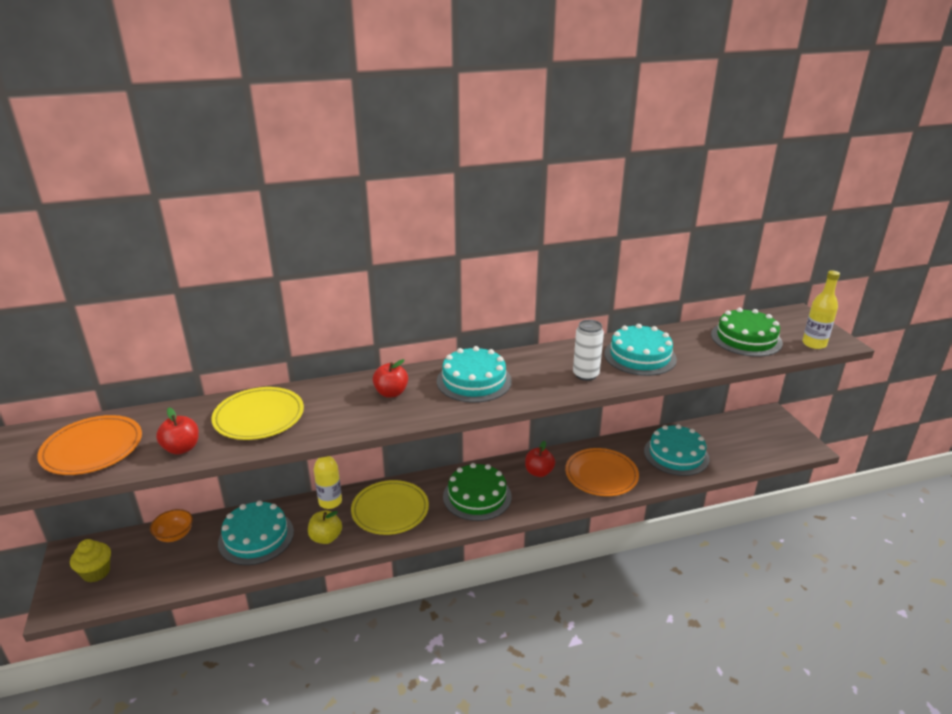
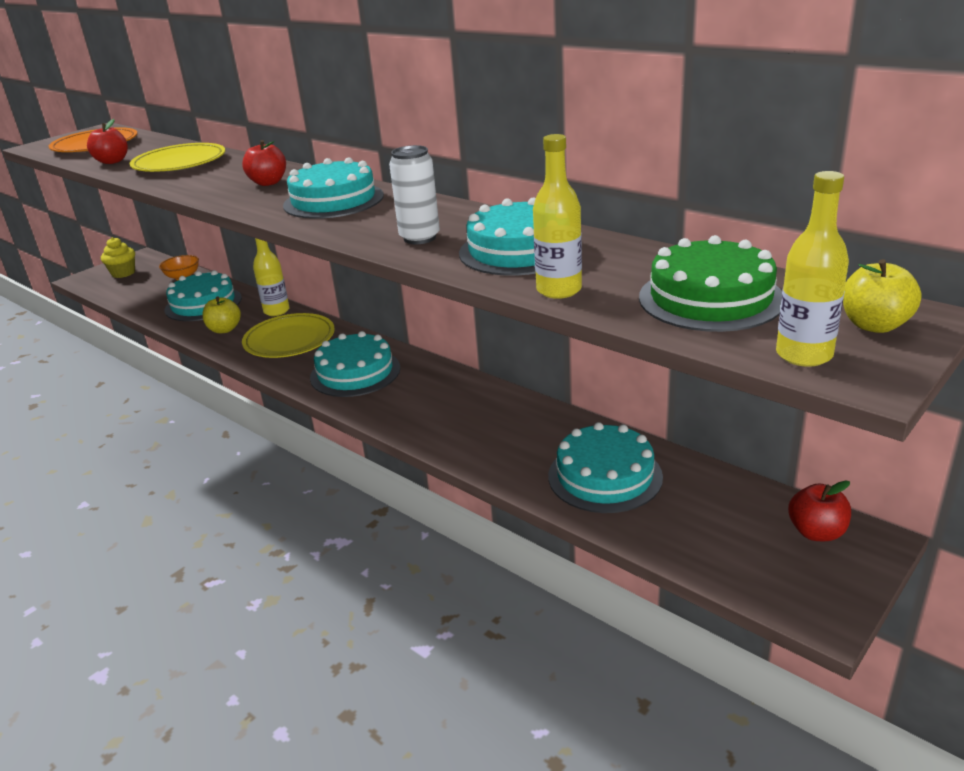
camera: 60 degrees right, 0 degrees up
(477, 496) = (355, 372): green cake -> turquoise cake
(539, 472) = (439, 391): red apple -> red apple (816, 532)
(601, 475) = (482, 433): orange plate -> none
(703, 364) = (559, 290): none -> yellow bottle
(799, 323) = (874, 325): none -> yellow apple

